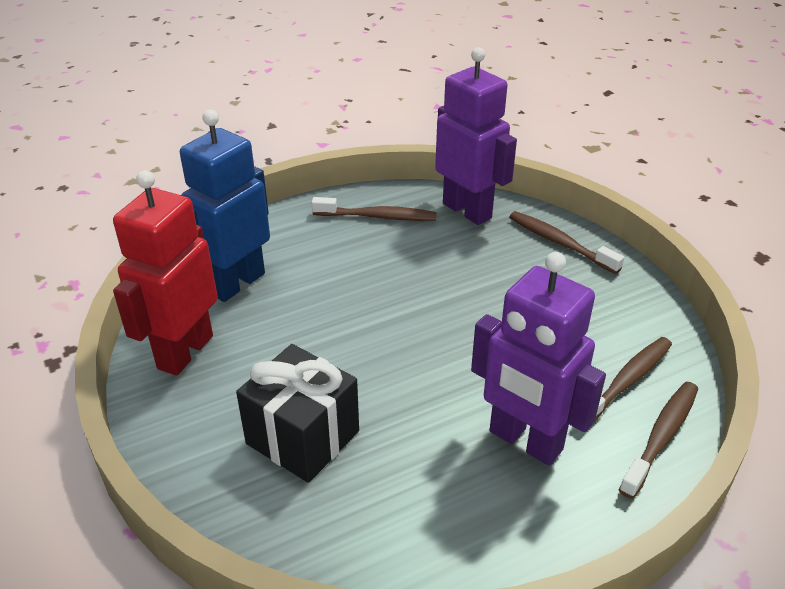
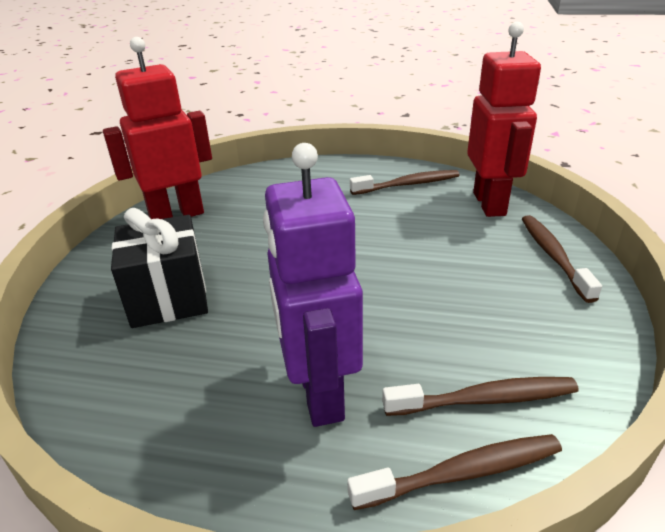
camera: 40 degrees right, 5 degrees down
(236, 283) = (258, 190): blue robot -> none
(378, 217) = (408, 184): brown toothbrush -> brown toothbrush turned 60 degrees counterclockwise
(467, 210) = (490, 204): purple robot -> red robot

